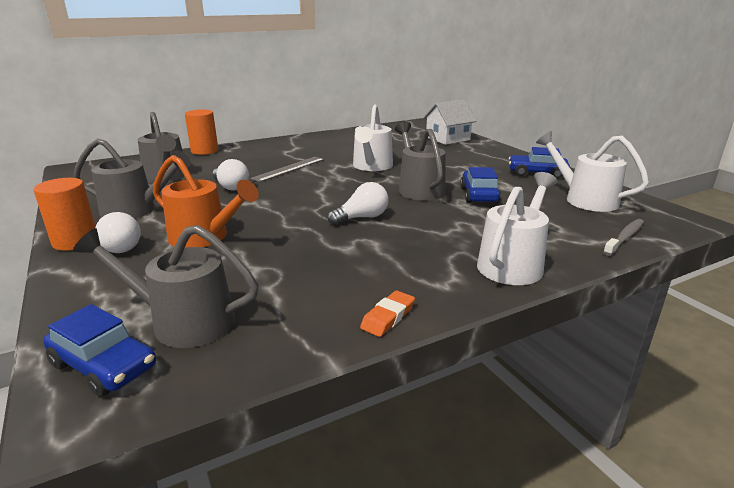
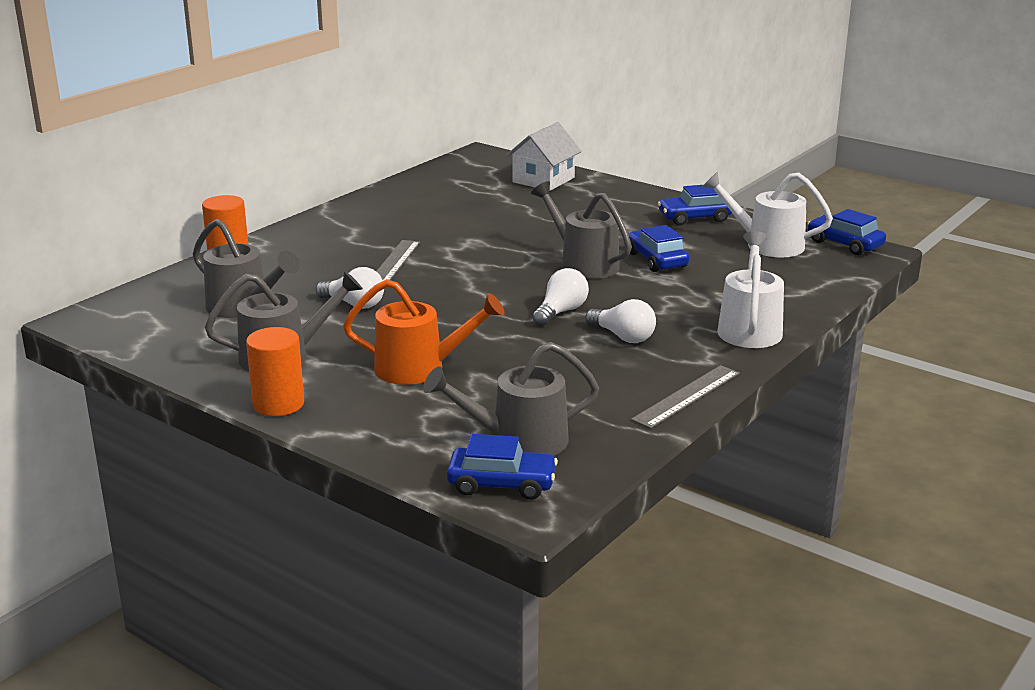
camera: 25 degrees left, 0 degrees up
(122, 246) = (342, 396): white light bulb -> white light bulb (623, 337)
(371, 166) = (494, 242): white watering can -> none
(388, 317) = (686, 396): orange eraser -> grey ruler
(624, 238) = (828, 282): grey toothbrush -> none
(661, 210) = (844, 244): none -> blue car

